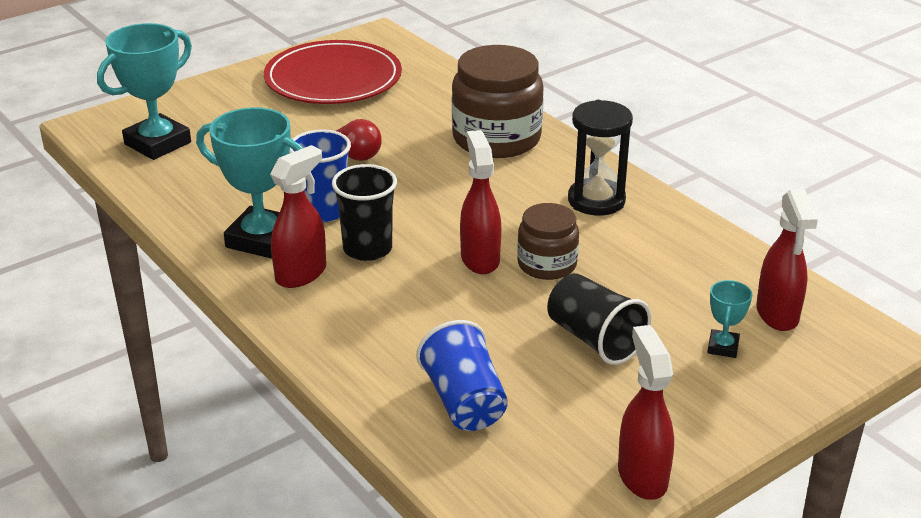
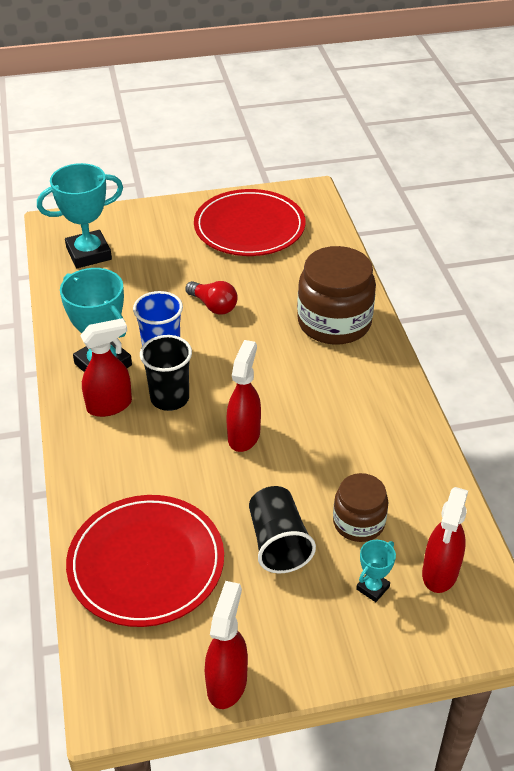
camera: 25 degrees right, 10 degrees up
(464, 401) = (146, 563): blue cup -> red plate
(547, 264) = (290, 458): brown jar -> brown jar (358, 522)
(596, 200) = (371, 409): black hourglass -> none

